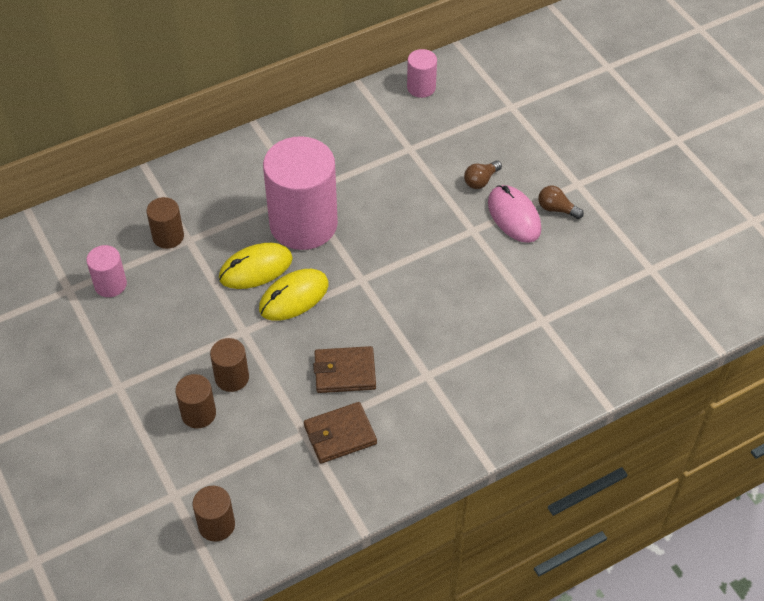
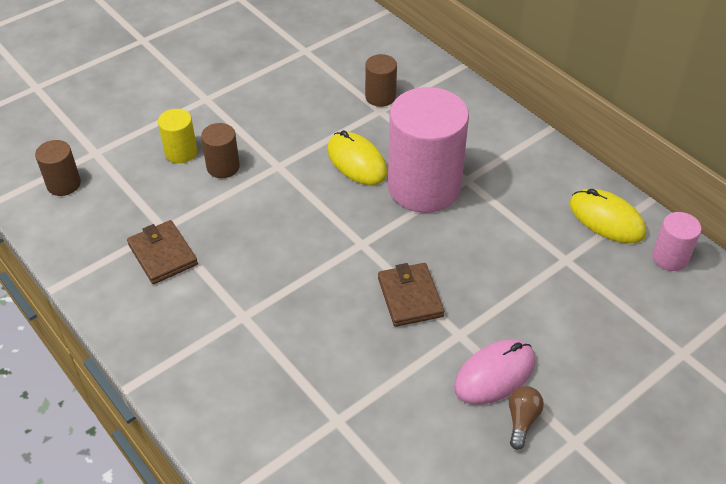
camera: 80 degrees right, 5 degrees down
(110, 284) = (315, 72): pink cylinder -> none
(198, 414) = (181, 152): brown cylinder -> yellow cylinder
(294, 297) = (327, 194): yellow mouse -> yellow mouse (606, 219)
(345, 372) = (239, 247): brown wallet -> brown wallet (410, 297)
(481, 181) = (541, 334): brown light bulb -> none

